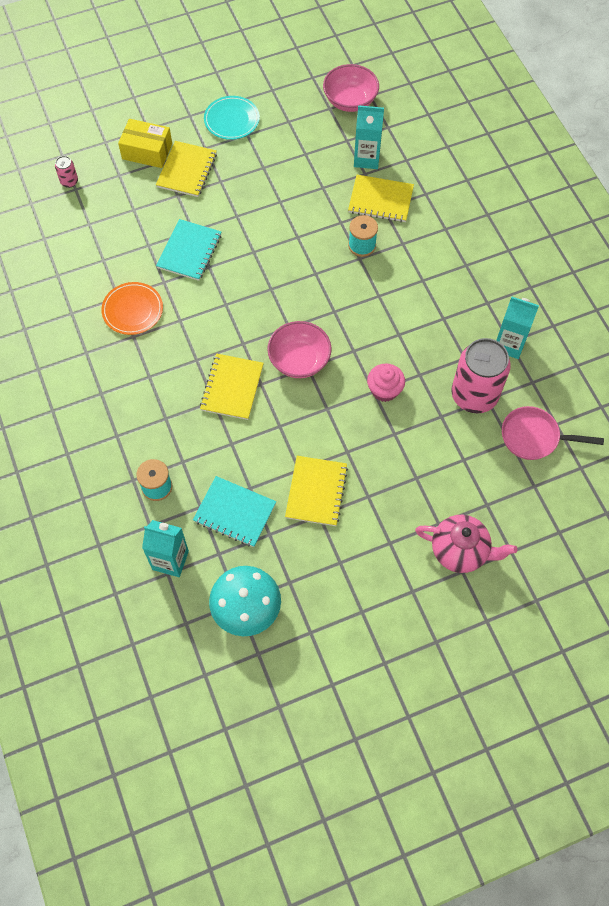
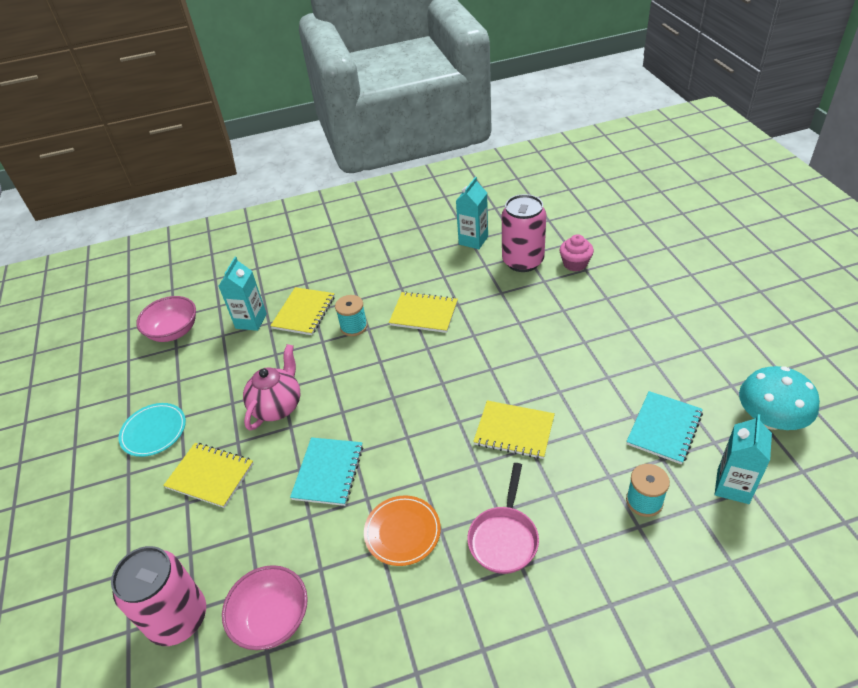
camera: 80 degrees left, 20 degrees down
(69, 181) = (178, 618): pink can -> pink can, size x2.38
(147, 151) = (164, 520): yellow box -> none
(189, 251) = (328, 472): turquoise notebook -> turquoise notebook turned 75 degrees clockwise
(299, 360) = (482, 375): pink bowl -> pink bowl (272, 619)
(316, 492) = (630, 364): yellow notebook -> yellow notebook (424, 314)
(384, 390) = (517, 315): pink cupcake -> pink cupcake (575, 264)
(460, 551) = (673, 274): pink teapot -> pink teapot (277, 406)
(534, 437) = (561, 231): pink pan -> pink pan (504, 538)

